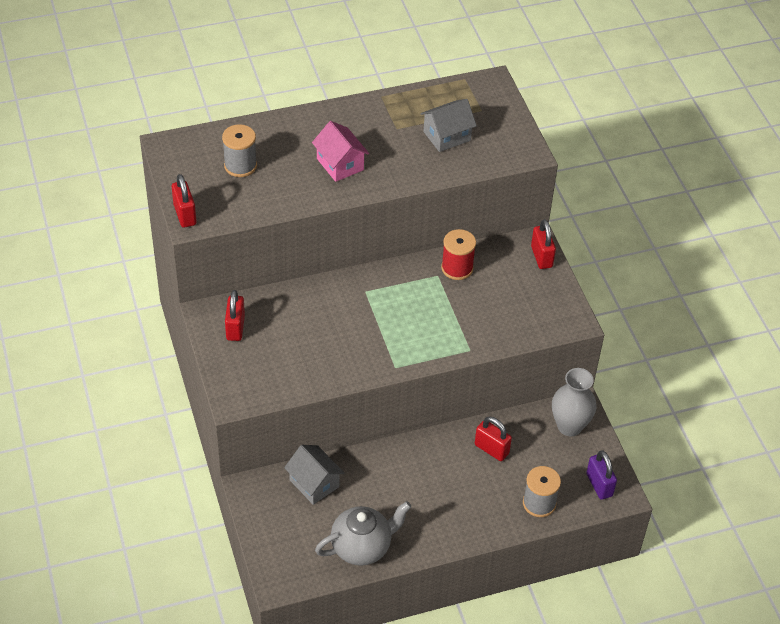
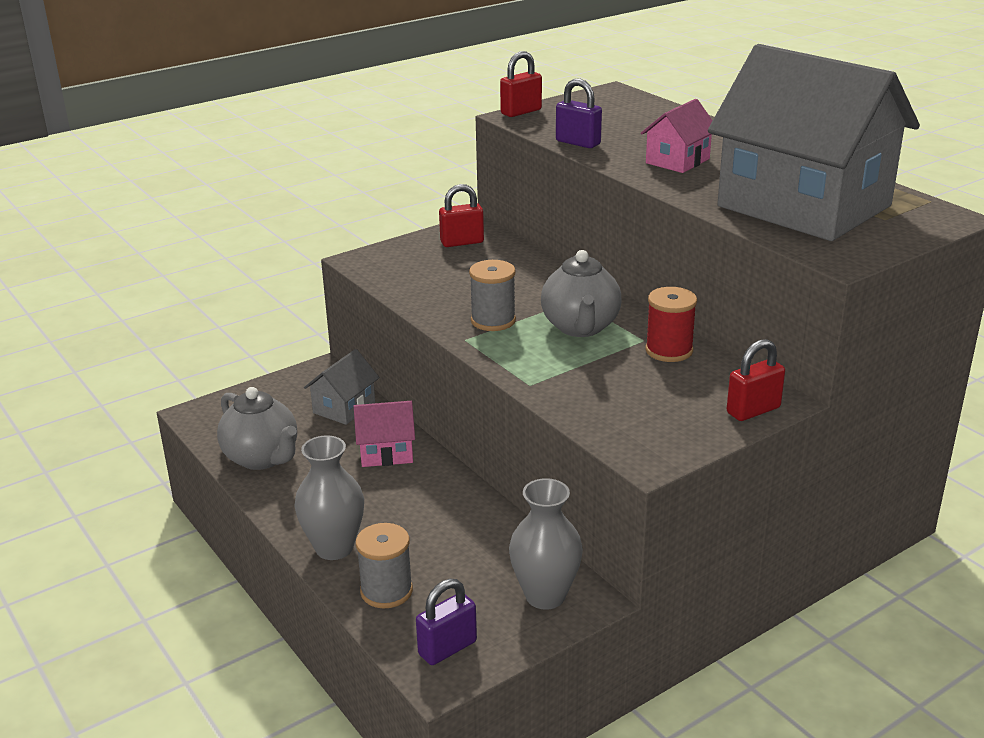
camera: 75 degrees right, 20 degrees down
(240, 165) = (619, 121): grey spool -> grey spool (493, 321)
(274, 203) = (578, 143): none -> purple padlock
(386, 470) = (386, 452): none -> pink house
(407, 301) = (580, 327): none -> grey teapot
(447, 136) = (803, 206): grey house -> grey house, size x2.39
(486, 522) = (334, 548): none -> grey vase
(491, 449) = (462, 529): red padlock -> none

